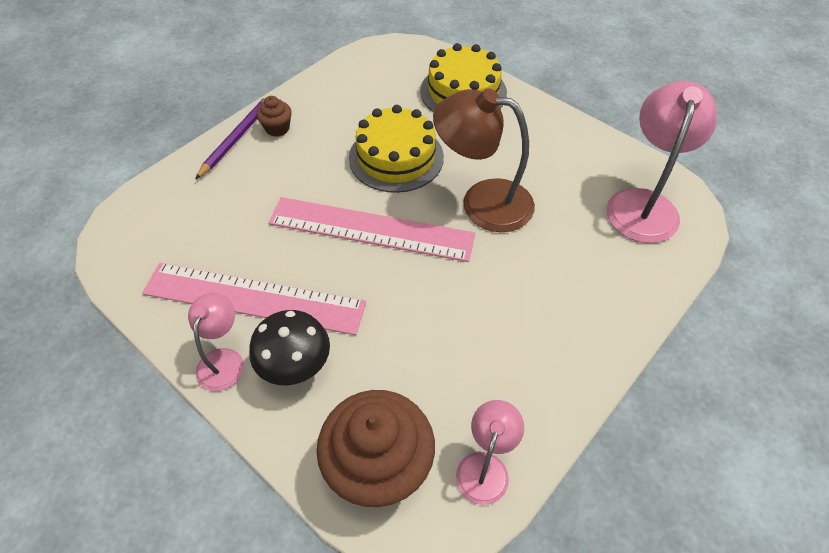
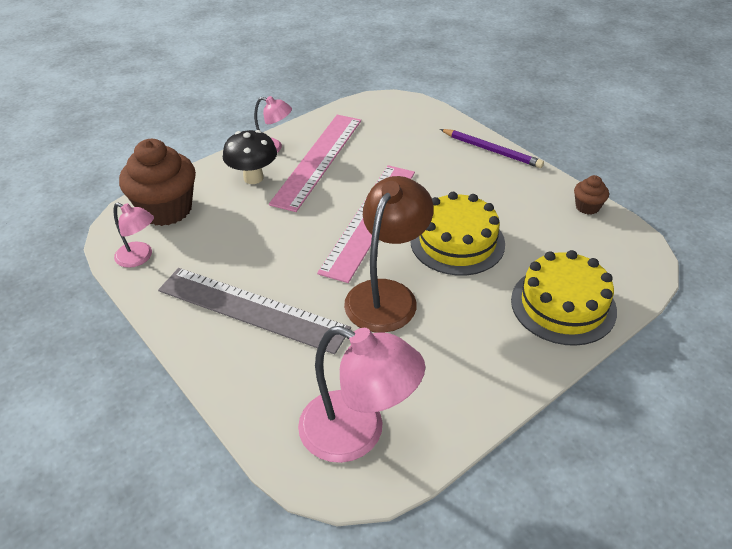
camera: 100 degrees right, 10 degrees down
(277, 128) = (503, 172): brown cupcake -> brown cupcake (587, 207)
(535, 310) = (252, 309): none -> grey ruler

